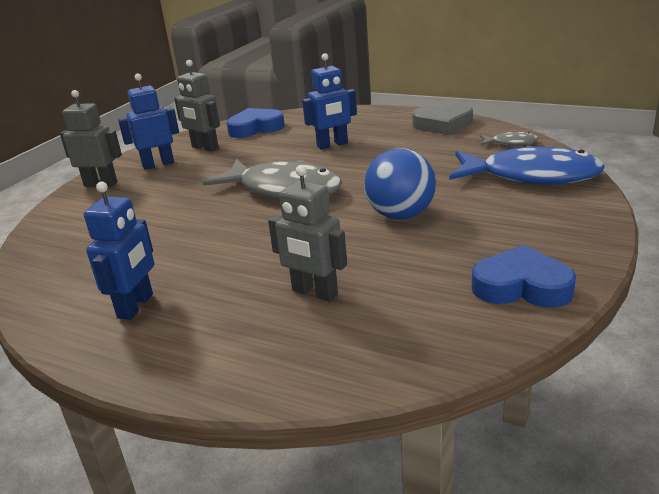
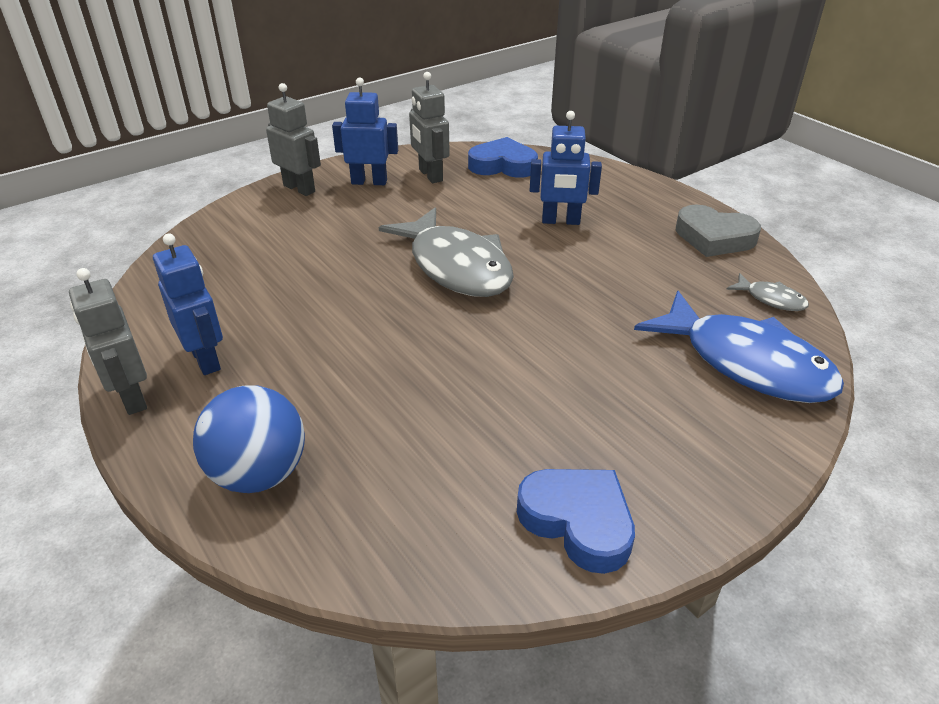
camera: 25 degrees right, 10 degrees up
(136, 306) = (206, 359): blue robot -> blue robot turned 75 degrees counterclockwise
(314, 292) = (365, 421): grey robot -> grey robot (132, 397)
(400, 215) = (542, 356): blue ball -> blue ball (259, 473)

